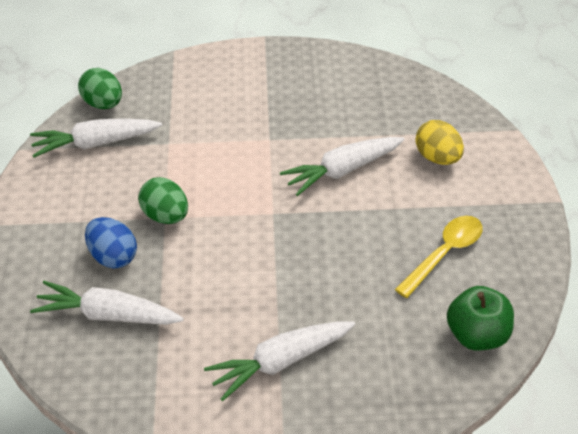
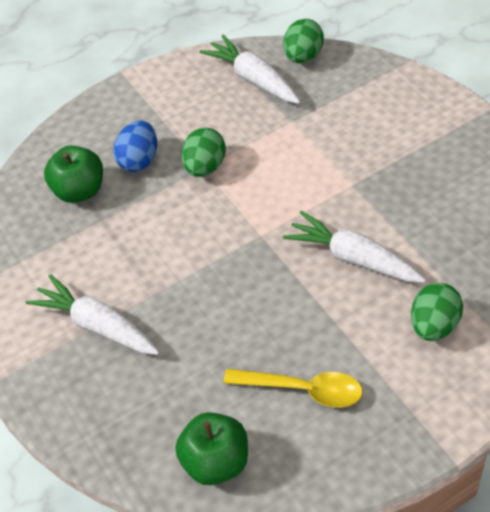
camera: 65 degrees right, 5 degrees up
(108, 315) = (79, 191): white carrot -> green apple
(437, 158) = (434, 325): yellow egg -> green egg

